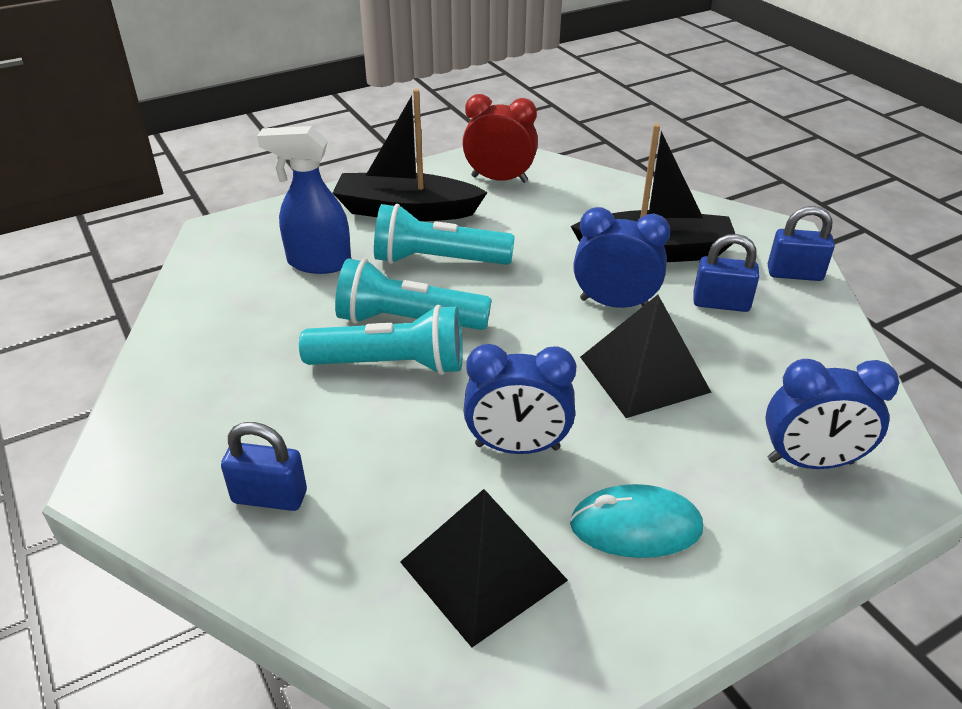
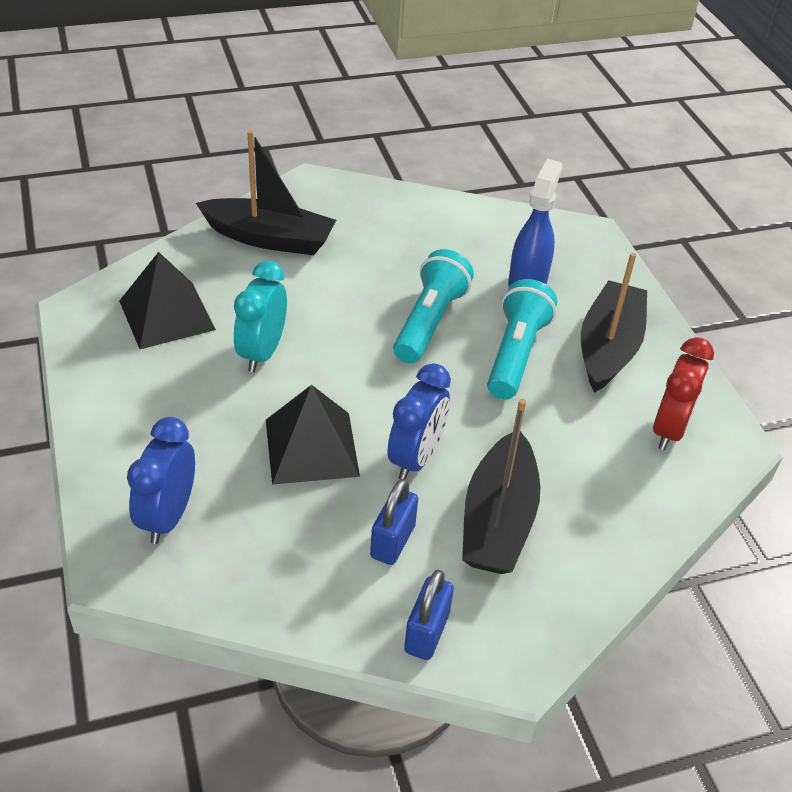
camera: 100 degrees right, 5 degrees up
(269, 497) = (269, 238): blue padlock -> black boat
(392, 364) = (377, 305): turquoise flashlight -> none
(517, 447) = (262, 352): blue clock -> turquoise clock
(635, 526) = (162, 392): turquoise mouse -> none

